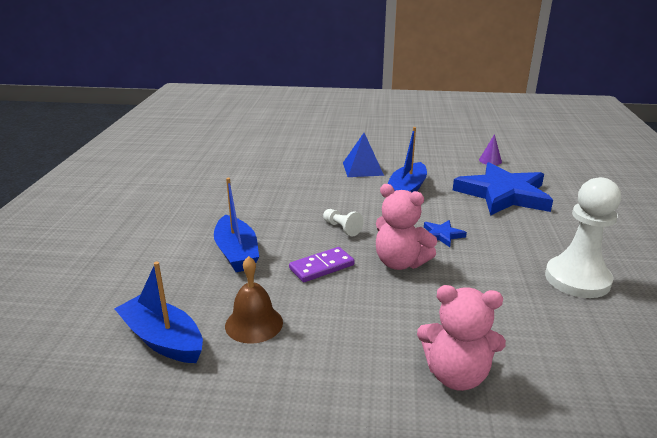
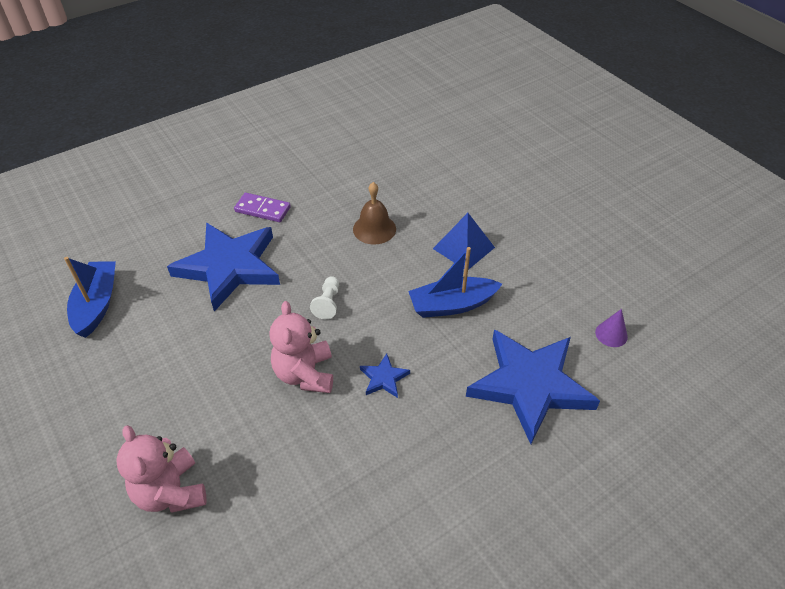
camera: 50 degrees right, 20 degrees up
(236, 253) = (229, 267): blue boat -> blue star
(254, 324) = (147, 337): brown bell -> brown bell (374, 229)
(321, 267) = (253, 328): purple domino -> purple domino (263, 209)
(577, 279) = (395, 524): white pawn -> none

